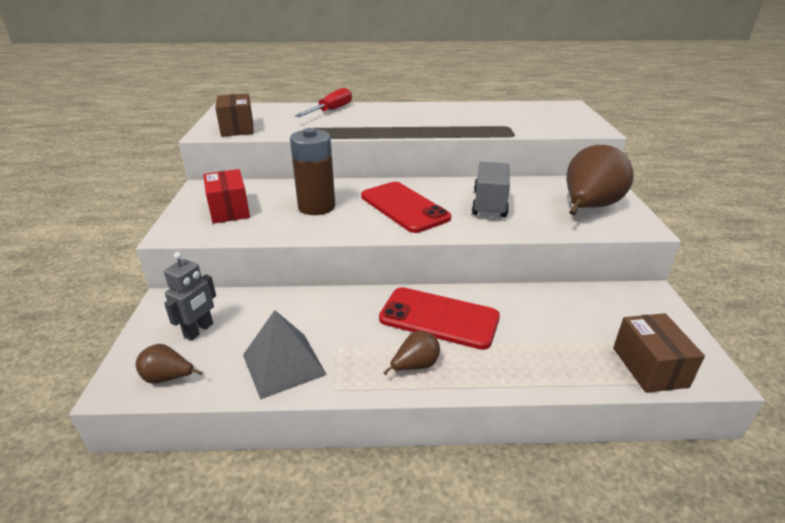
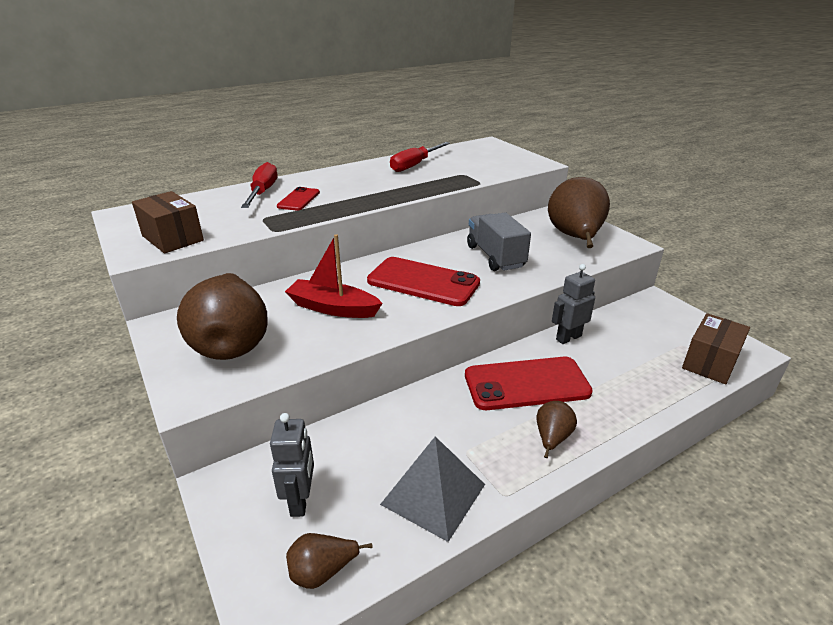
camera: 30 degrees left, 0 degrees up
(229, 210) = (232, 343): red box -> brown pear
(316, 207) = (333, 308): brown battery -> red boat
(349, 120) = (299, 199): none -> red phone
(474, 112) = (415, 165): none -> red screwdriver
(518, 296) = (568, 337): none -> grey robot
(649, 367) = (710, 362): brown box -> brown box turned 75 degrees clockwise

